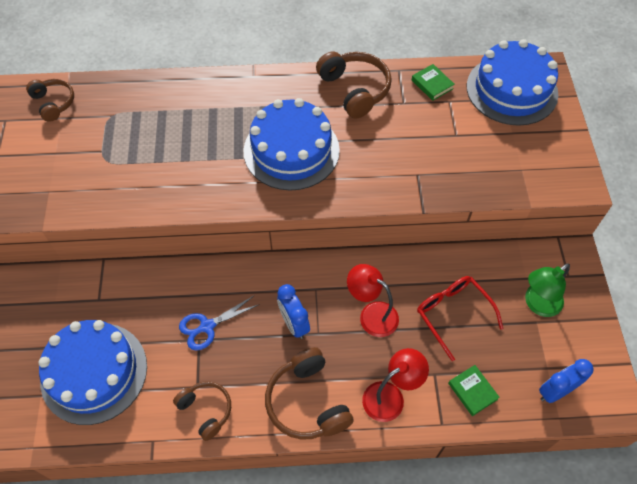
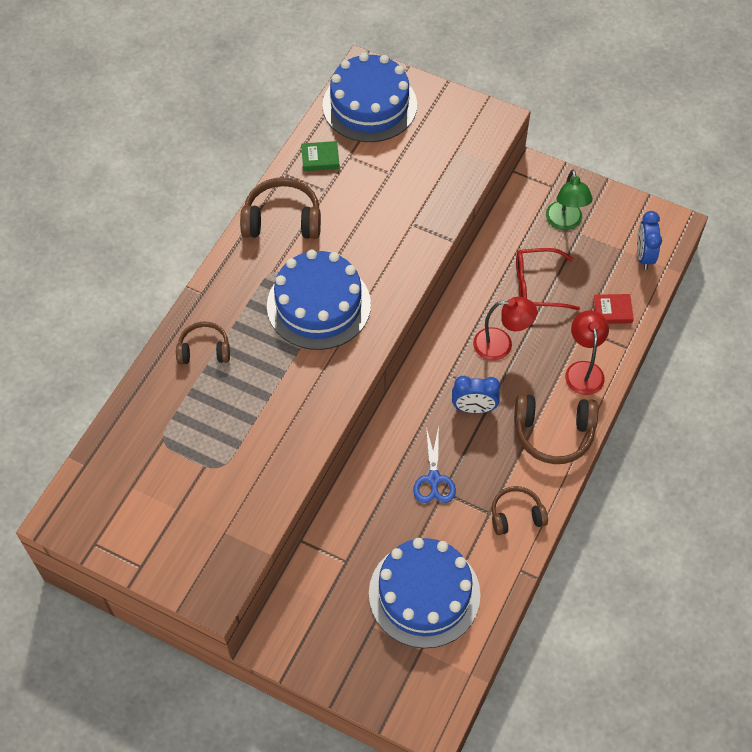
camera: 60 degrees left, 0 degrees up
(53, 103) = (104, 488): brown headphones -> brown headphones (204, 350)
(371, 314) = (501, 345): red lamp -> red lamp turned 150 degrees counterclockwise
(472, 391) = (612, 311): green book -> red book

